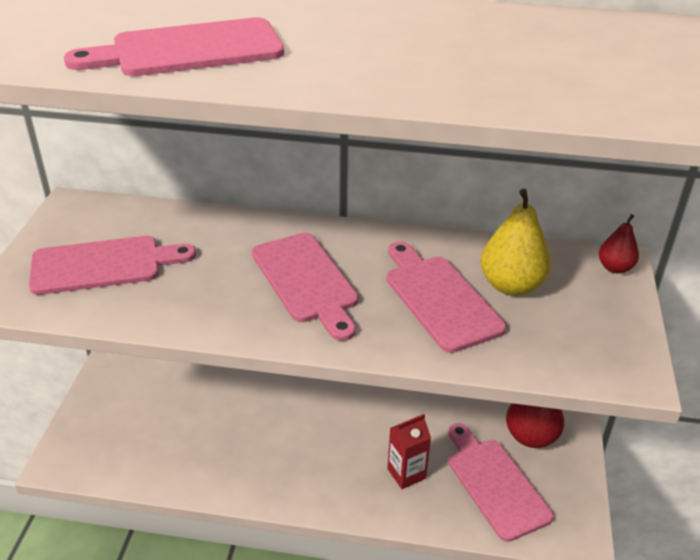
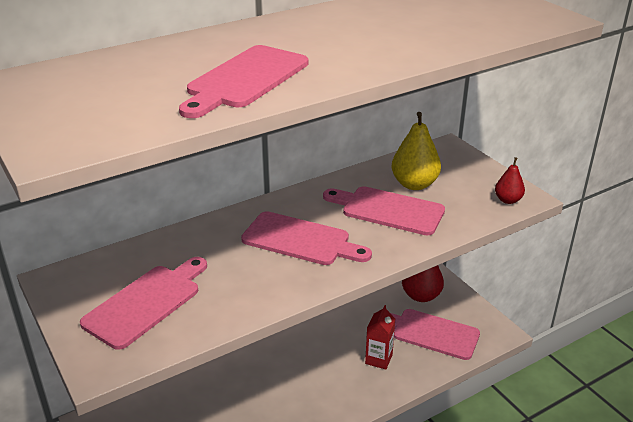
camera: 40 degrees left, 5 degrees down
(614, 268) = (450, 150): red pear -> red pear (508, 200)

